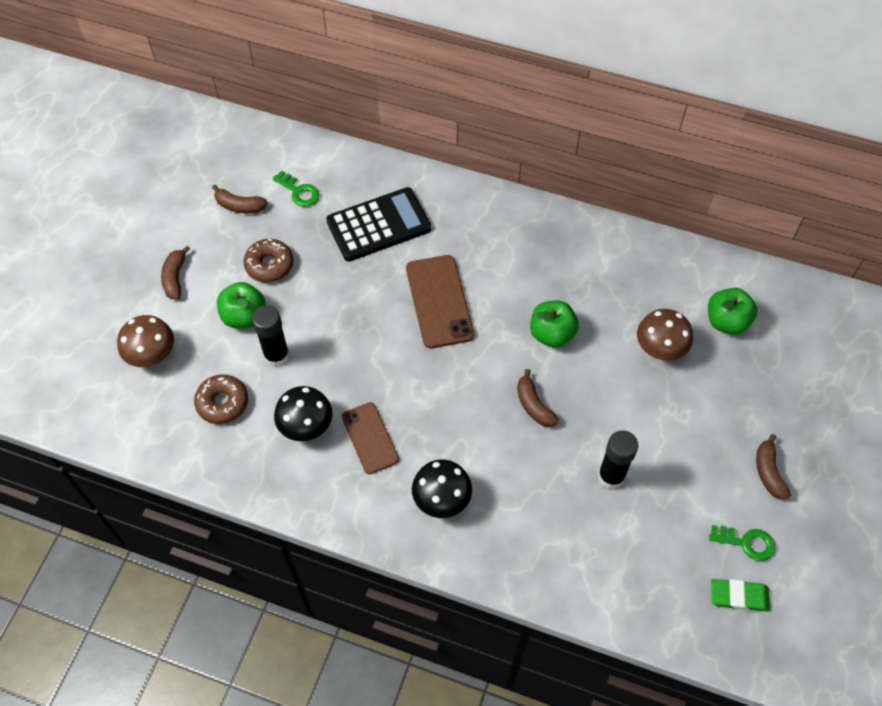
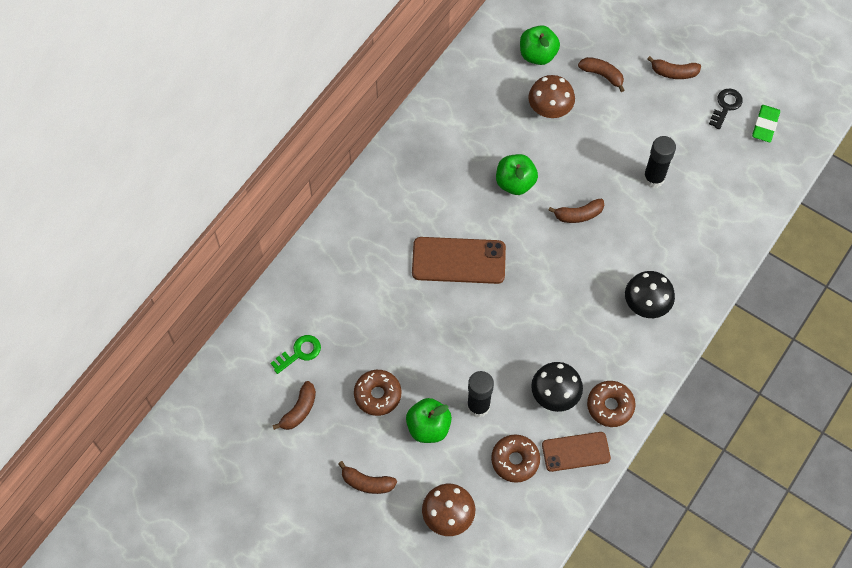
camera: 75 degrees left, 5 degrees up
(305, 484) = (610, 406): none -> brown donut
(369, 438) = (578, 346): brown phone -> brown phone (576, 452)
(378, 225) = (361, 291): black calculator -> none
(729, 393) = (602, 75): none -> brown banana
(747, 543) = (726, 106): green key -> black key

